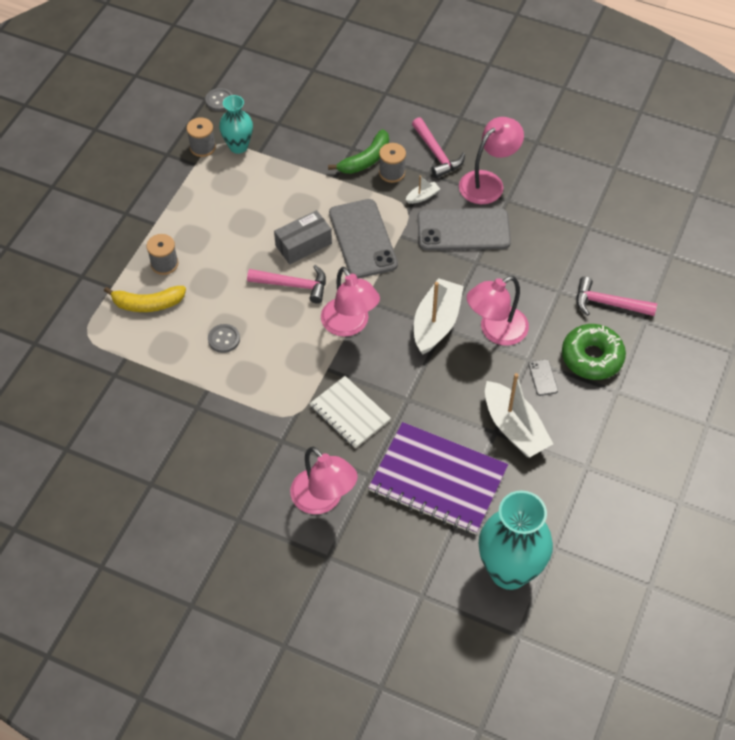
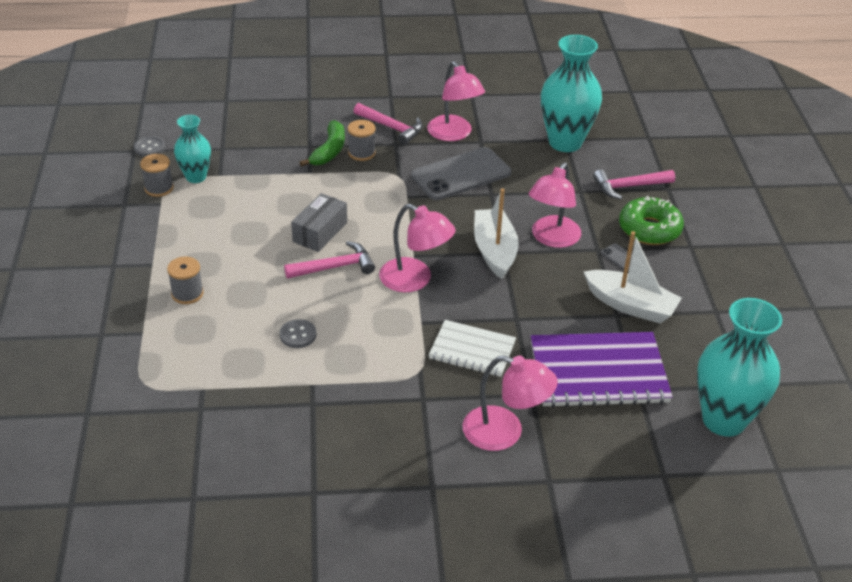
camera: 30 degrees left, 15 degrees down
(148, 304) = (193, 333): yellow banana -> none
(363, 239) = (374, 210): grey phone -> none
(422, 196) = (404, 162): white boat -> none
(488, 182) = (454, 134): pink lamp -> pink lamp turned 135 degrees clockwise
(585, 230) = (565, 142): none -> turquoise vase

